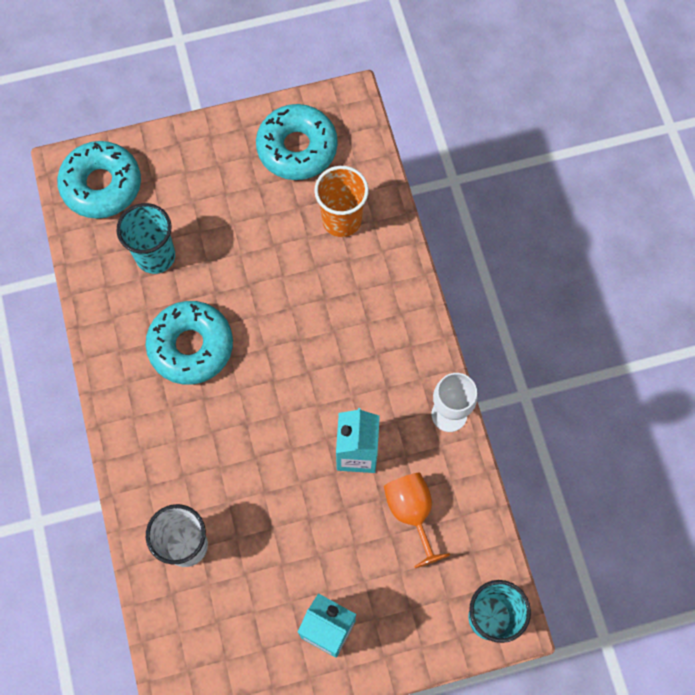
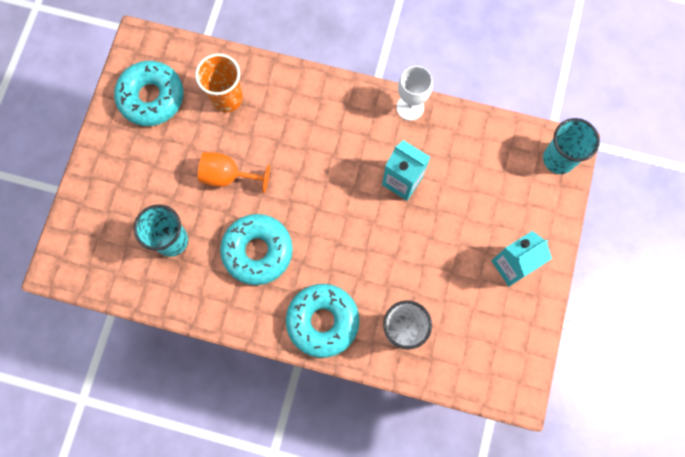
camera: 60 degrees left, 5 degrees up
(102, 185) = (88, 250): turquoise donut -> turquoise donut (322, 321)
(411, 512) = (463, 168): orange goblet -> orange goblet (227, 176)

